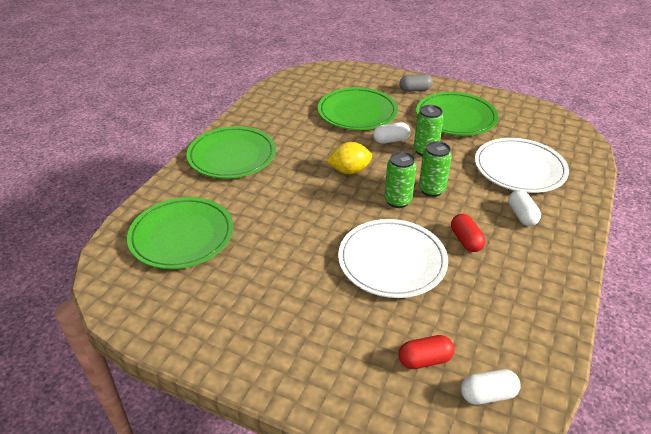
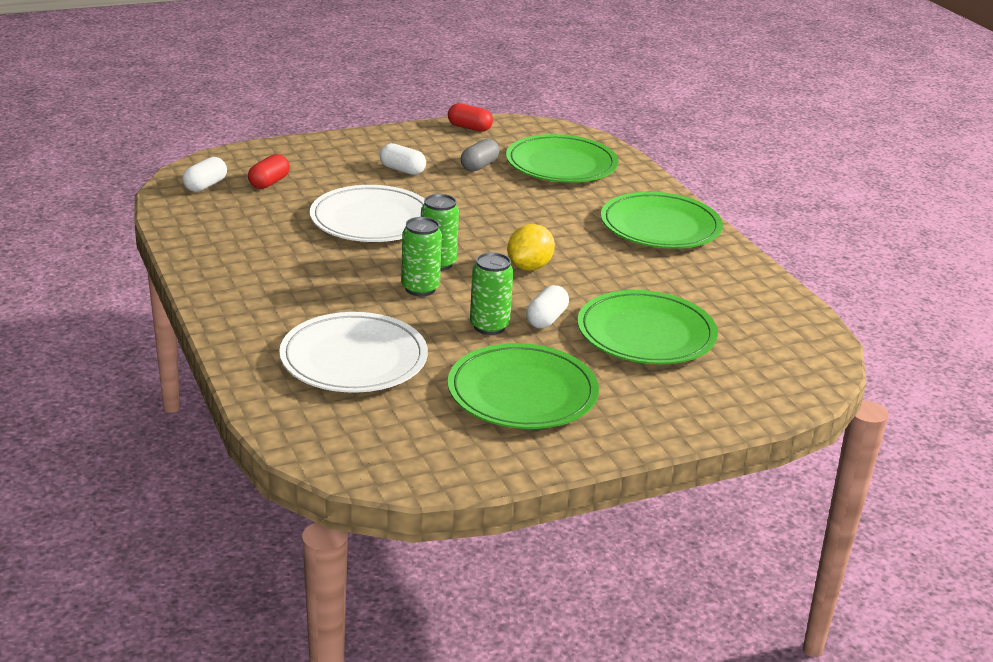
camera: 130 degrees right, 10 degrees down
(415, 90) = (644, 410): grey capsule -> grey capsule (479, 166)
(466, 240) = (327, 261): red capsule -> red capsule (469, 128)
(521, 215) = (296, 307): white capsule -> white capsule (402, 170)

